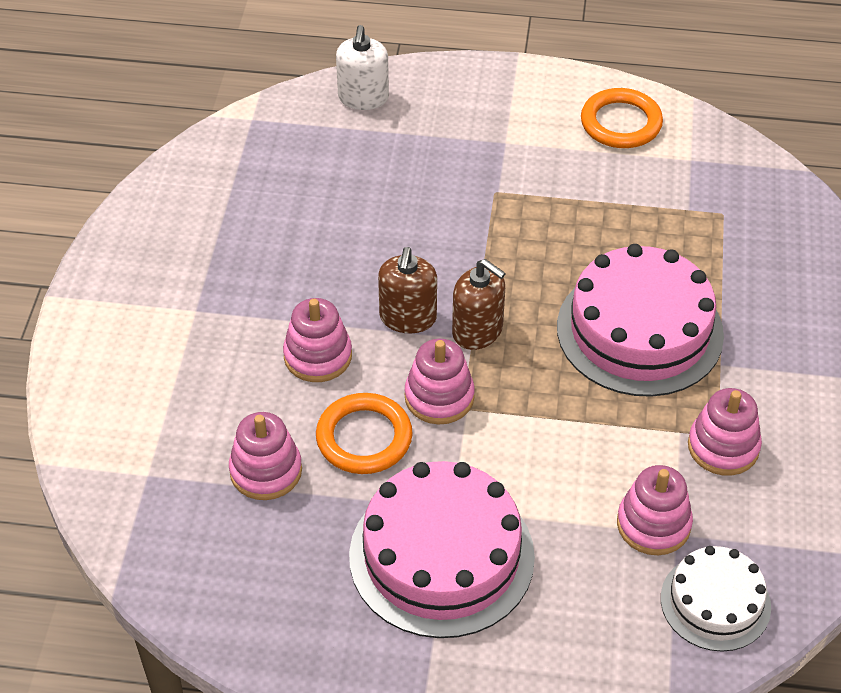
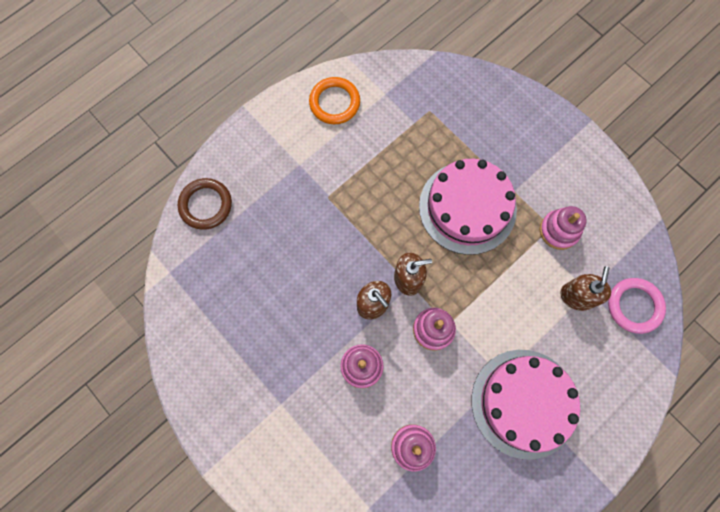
camera: 50 degrees left, 25 degrees up
(363, 98) = (206, 205): white soap dispenser -> brown ring
(364, 438) = (429, 384): orange ring -> none
(653, 524) = (576, 296): pink stacking toy -> brown soap dispenser
(715, 602) = (634, 306): white cake -> pink ring

